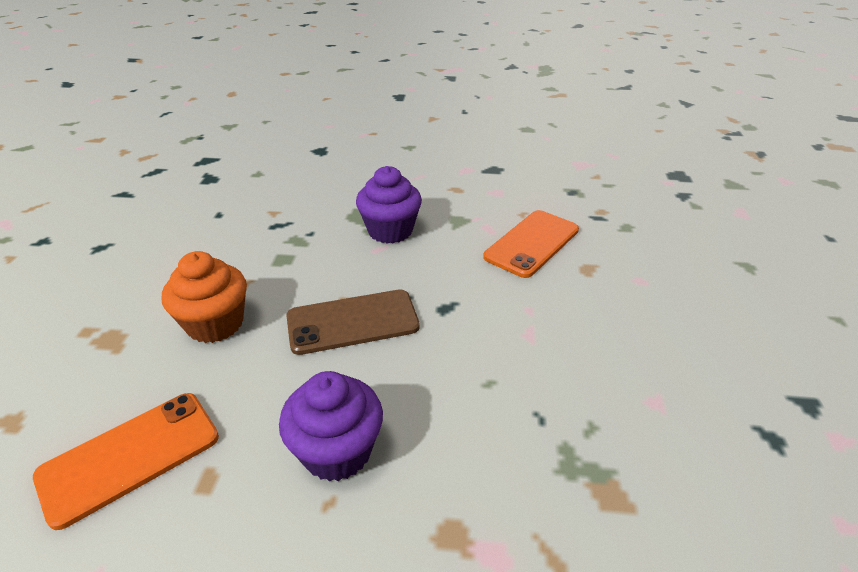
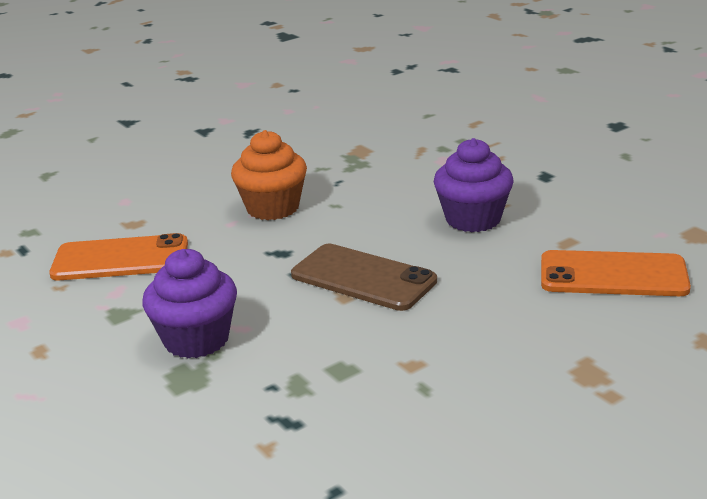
camera: 130 degrees left, 10 degrees down
(215, 324) = (477, 335): orange cupcake -> orange cupcake (273, 208)

